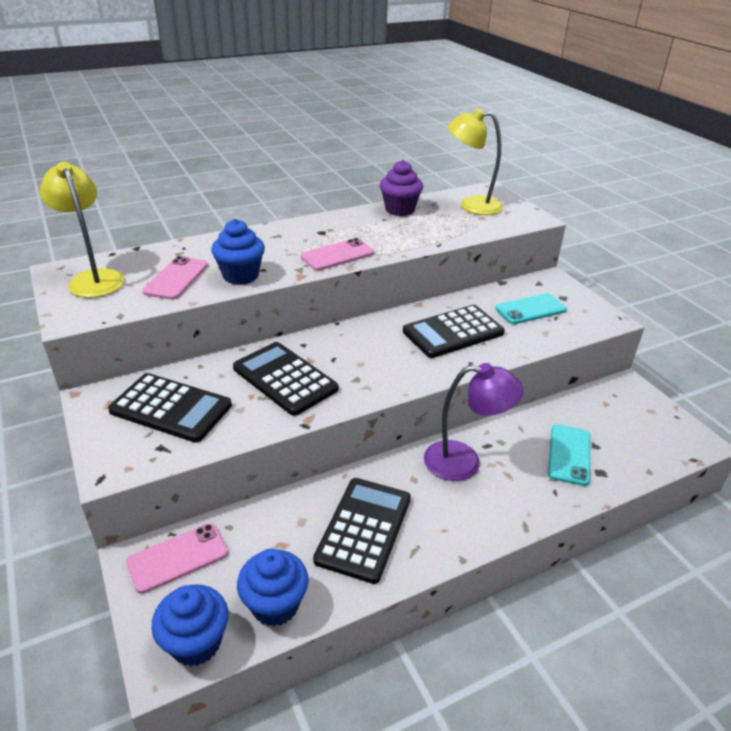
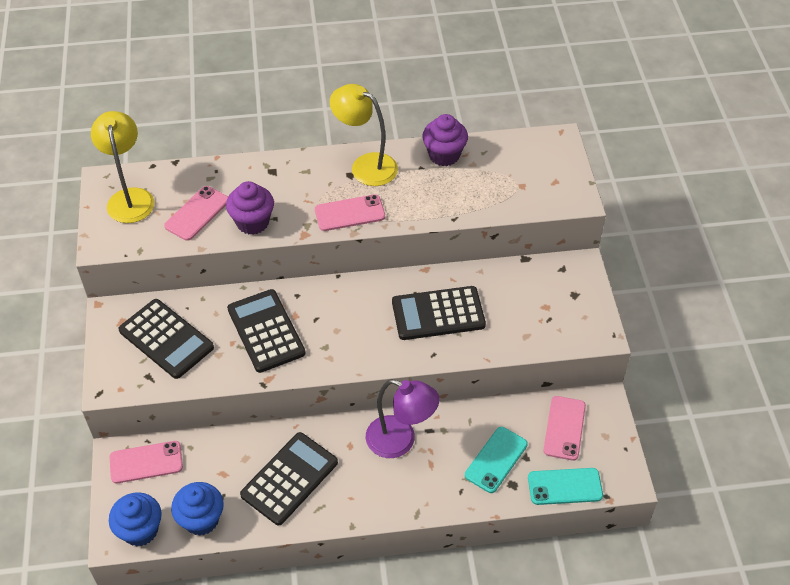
camera: 20 degrees right, 15 degrees up
(241, 275) = (252, 222): blue cupcake -> purple cupcake
(471, 205) = (523, 163): yellow lamp -> yellow lamp (365, 165)
(530, 309) = (530, 303): turquoise phone -> turquoise phone (565, 486)
(611, 413) = (564, 428): none -> pink phone

